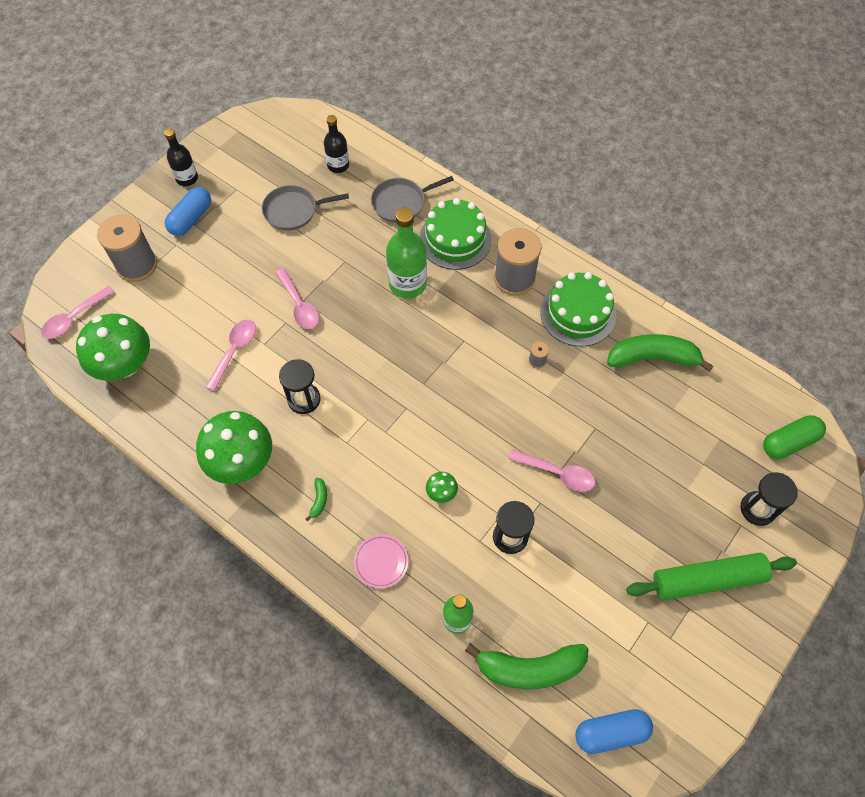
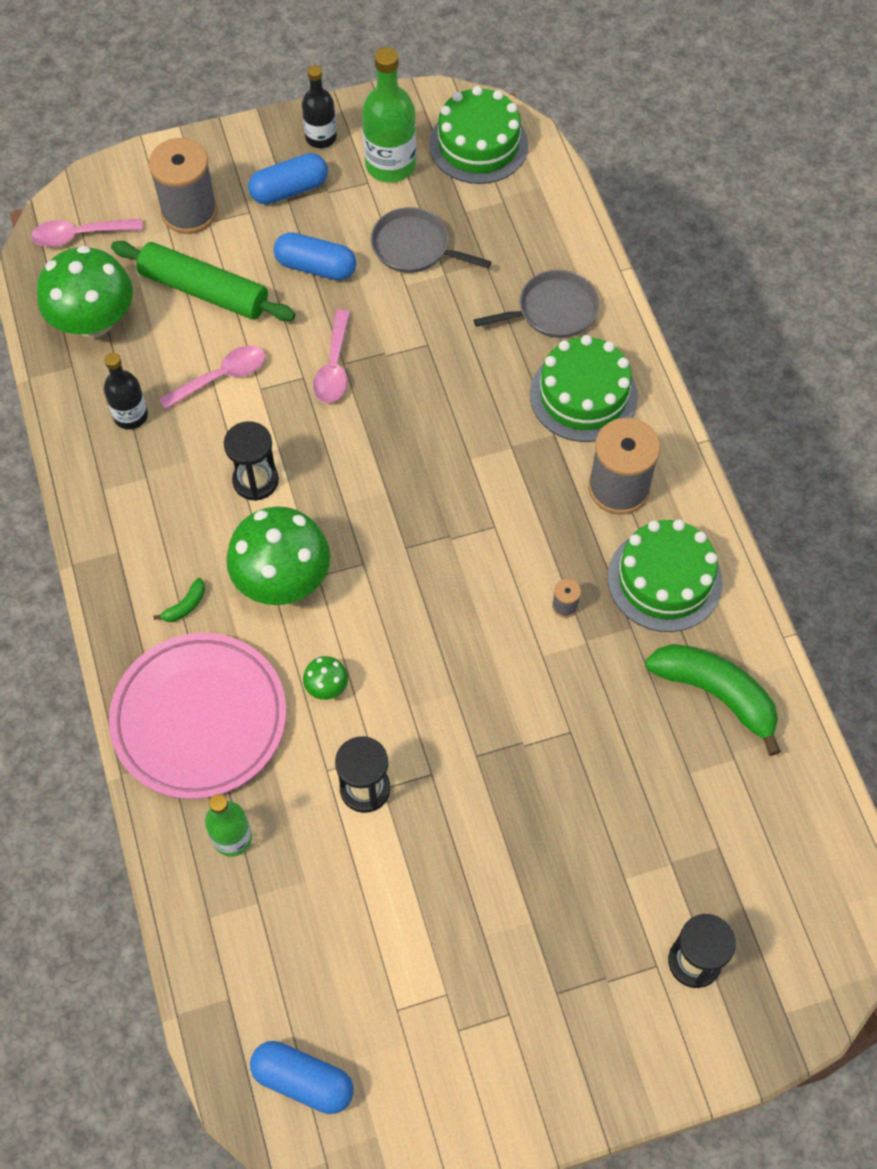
camera: 35 degrees right, 0 degrees up
(241, 461) = (136, 508): green mushroom -> green mushroom (282, 579)
(243, 254) = (316, 267): none -> blue capsule
(286, 134) = (478, 144): none -> green cake
(338, 165) = (511, 219): black bottle -> black bottle (131, 416)
(381, 562) = (199, 719): pink plate -> pink plate, size x2.35
(401, 202) = (553, 310): grey pan -> grey pan turned 150 degrees clockwise
(407, 284) = (481, 416): green bottle -> green bottle (390, 165)
(529, 668) = (269, 947): green banana -> none
(557, 473) = (480, 754): pink spoon -> none
(707, 579) = (559, 998): green rolling pin -> green rolling pin (204, 291)
(789, 442) = (807, 911): green capsule -> none

